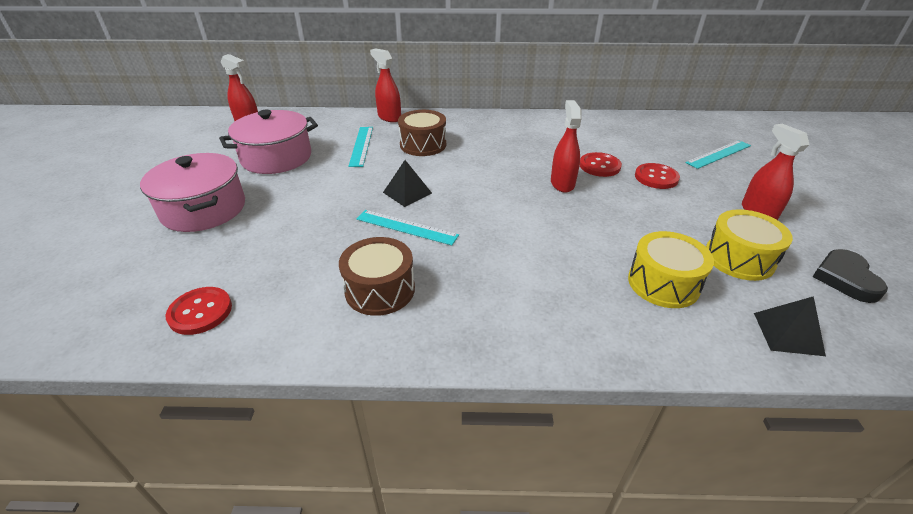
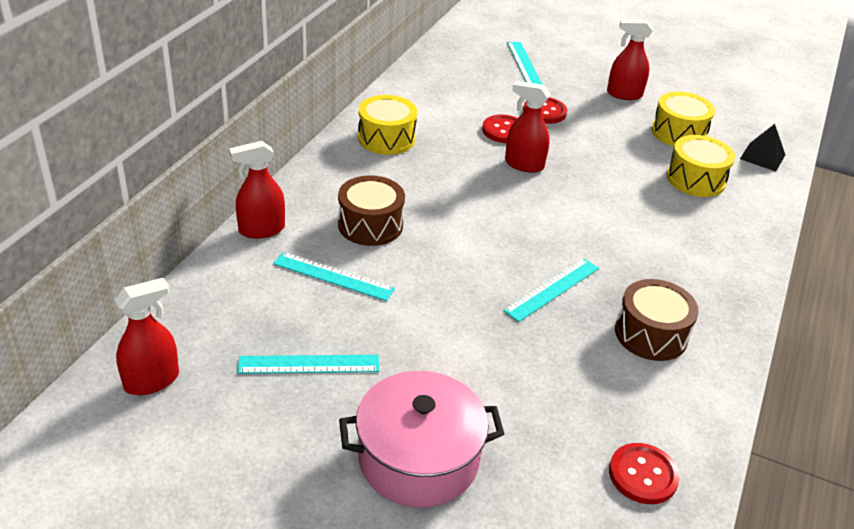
camera: 70 degrees left, 0 degrees up
(276, 158) = (309, 364): pink pot -> turquoise ruler
(407, 193) = (481, 269): black pyramid -> none
(527, 128) = (386, 138): none -> yellow drum
(845, 278) = (716, 106): black heart -> none

